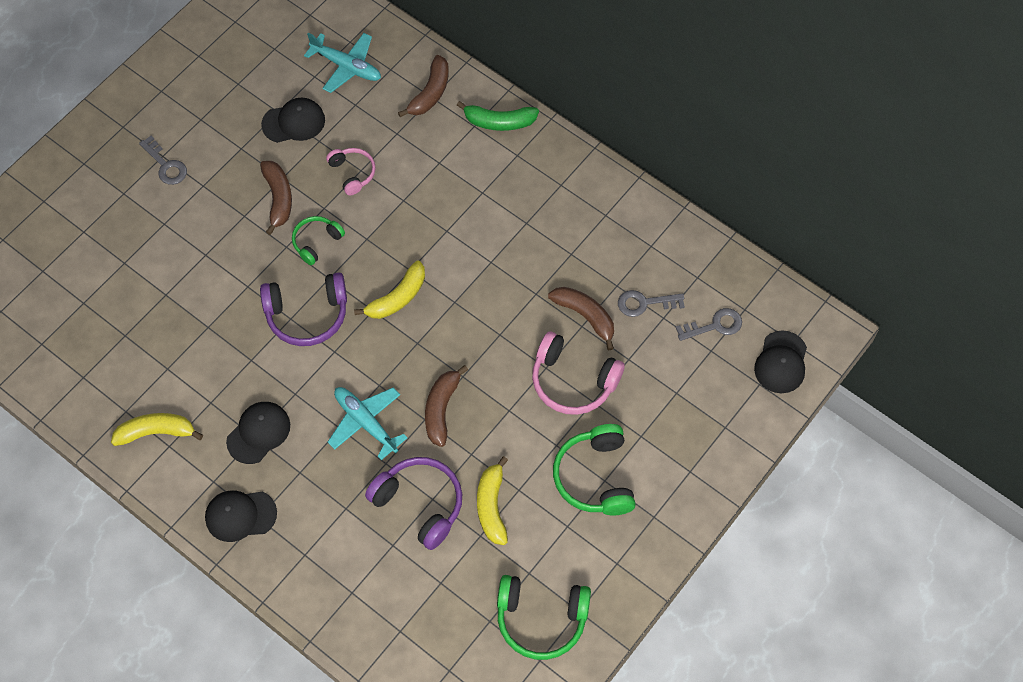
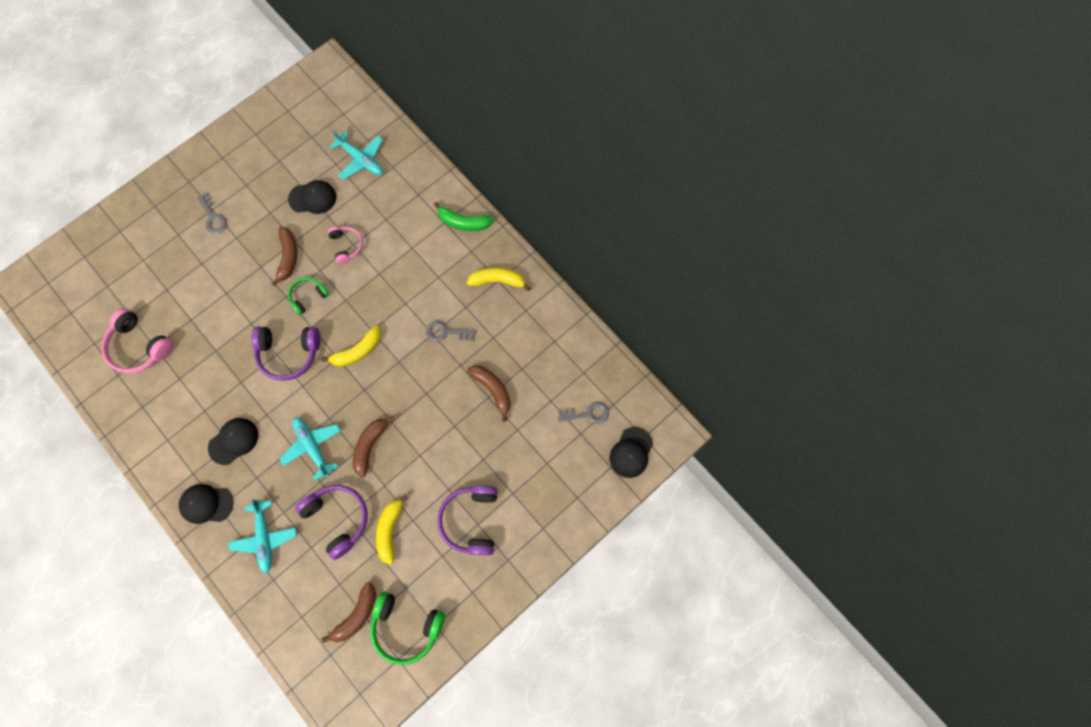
camera: 10 degrees right, 10 degrees up
(156, 432) = (160, 427): yellow banana -> yellow banana (497, 280)
(328, 543) = (265, 538): none -> turquoise plane
(430, 93) = (418, 190): brown banana -> brown banana (356, 615)
(573, 381) = (472, 440): pink headphones -> pink headphones (139, 347)
(595, 477) = (471, 520): green headphones -> purple headphones
(644, 303) = (539, 387): grey key -> grey key (446, 332)

